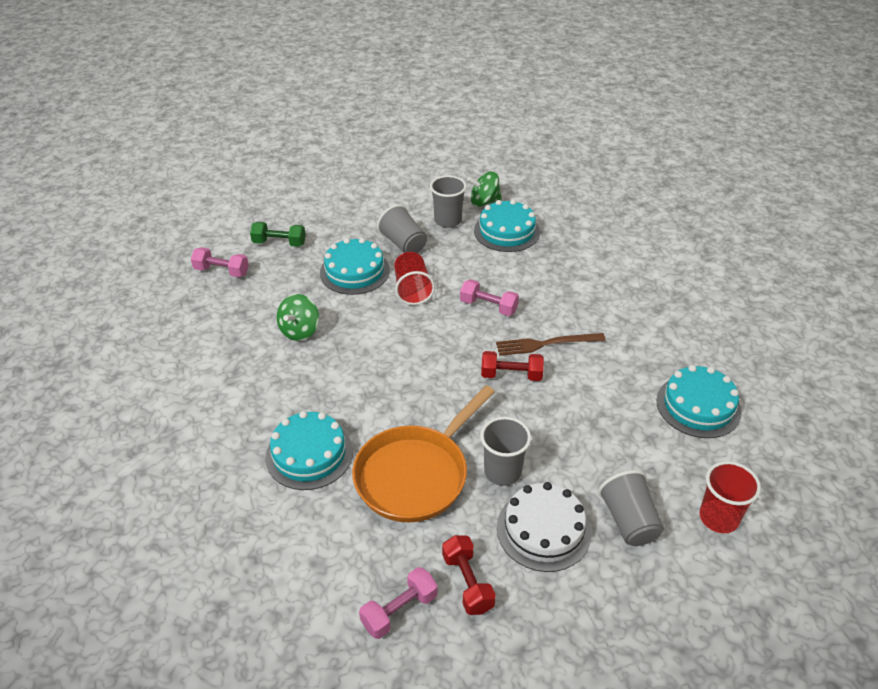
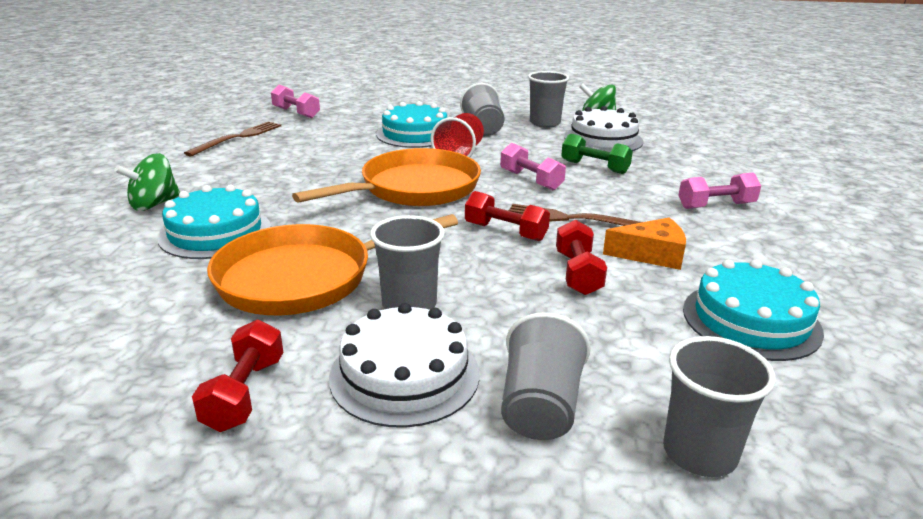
camera: 25 degrees right, 15 degrees down
(205, 328) = (237, 138): none -> brown fork
(279, 243) = (366, 108): green dumbbell -> green dumbbell (594, 167)
(300, 331) = (317, 156): green spinning top -> green spinning top (154, 204)
(399, 610) = (130, 390): pink dumbbell -> pink dumbbell (716, 206)
(411, 348) = (413, 189): none -> orange pan
(506, 231) = (603, 139): turquoise cake -> white cake
(582, 401) = (578, 273): none -> red dumbbell
(615, 365) = (651, 255): none -> orange cheese
(718, 518) = (699, 453): red cup -> grey cup

